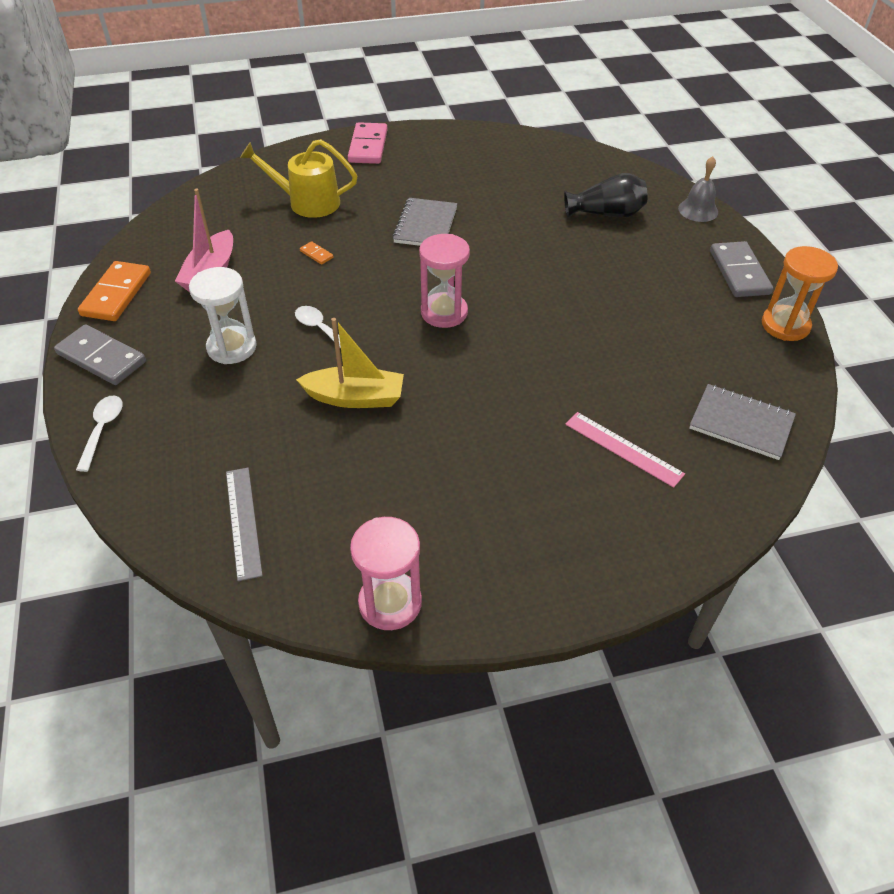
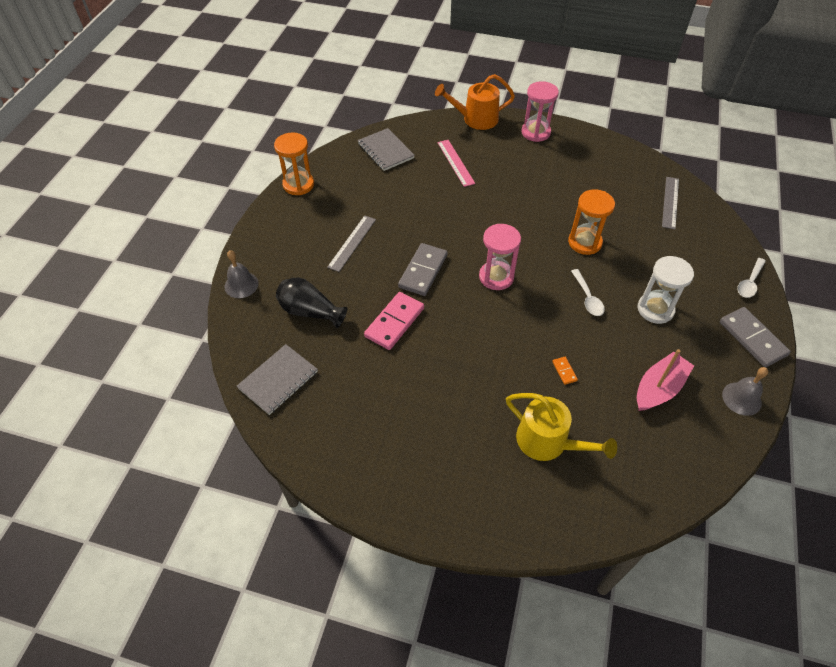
camera: 150 degrees left, 5 degrees up
(116, 294) = (741, 398): orange domino -> grey bell
(355, 398) = (584, 242): yellow boat -> orange hourglass
(368, 146) = (448, 507): pink domino -> pink domino (394, 322)
(390, 602) = (609, 148): pink hourglass -> pink hourglass (535, 132)
(425, 225) = (459, 364): grey notebook -> grey notebook (278, 380)
(639, 286) = (352, 243): none -> grey ruler
(670, 558) = (476, 119): none -> orange watering can
(739, 272) = (279, 225): grey domino -> grey domino (423, 271)

